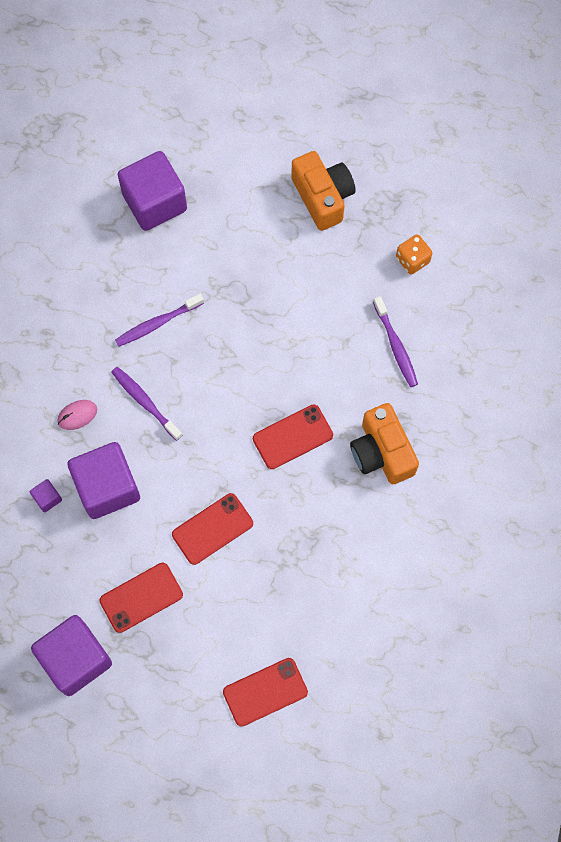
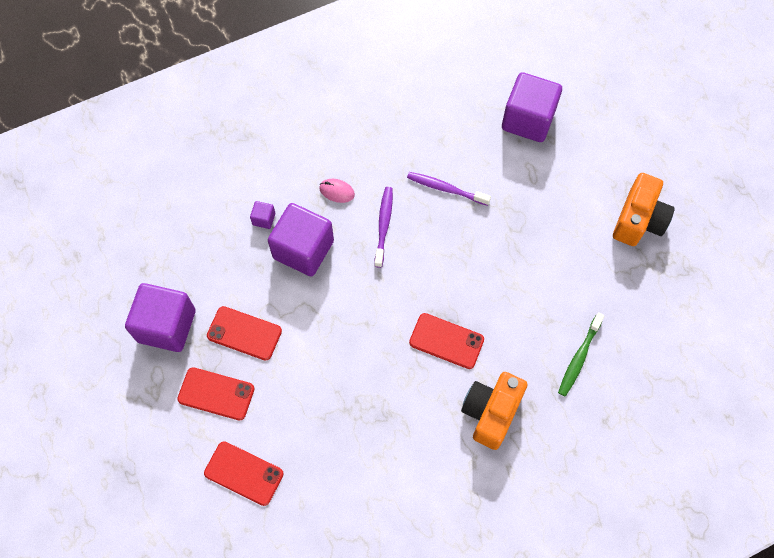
camera: 50 degrees right, 5 degrees down
(212, 529) = (332, 341): red phone -> red phone (216, 394)
(395, 345) = (579, 357): purple toothbrush -> green toothbrush
(412, 260) = (654, 317): orange dice -> none

